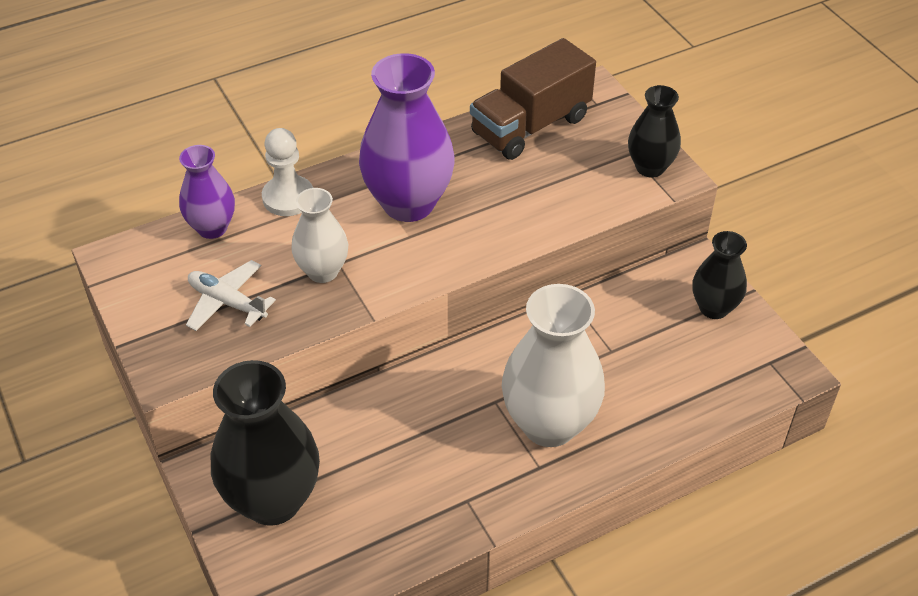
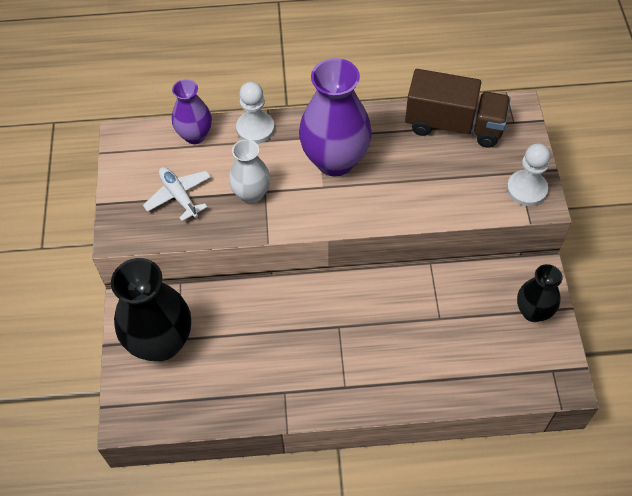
camera: 25 degrees right, 10 degrees up
(530, 126) = (454, 125): brown truck -> brown truck turned 150 degrees counterclockwise
(549, 424) = (367, 358): white vase -> none
(650, 167) = (526, 189): black vase -> white pawn

